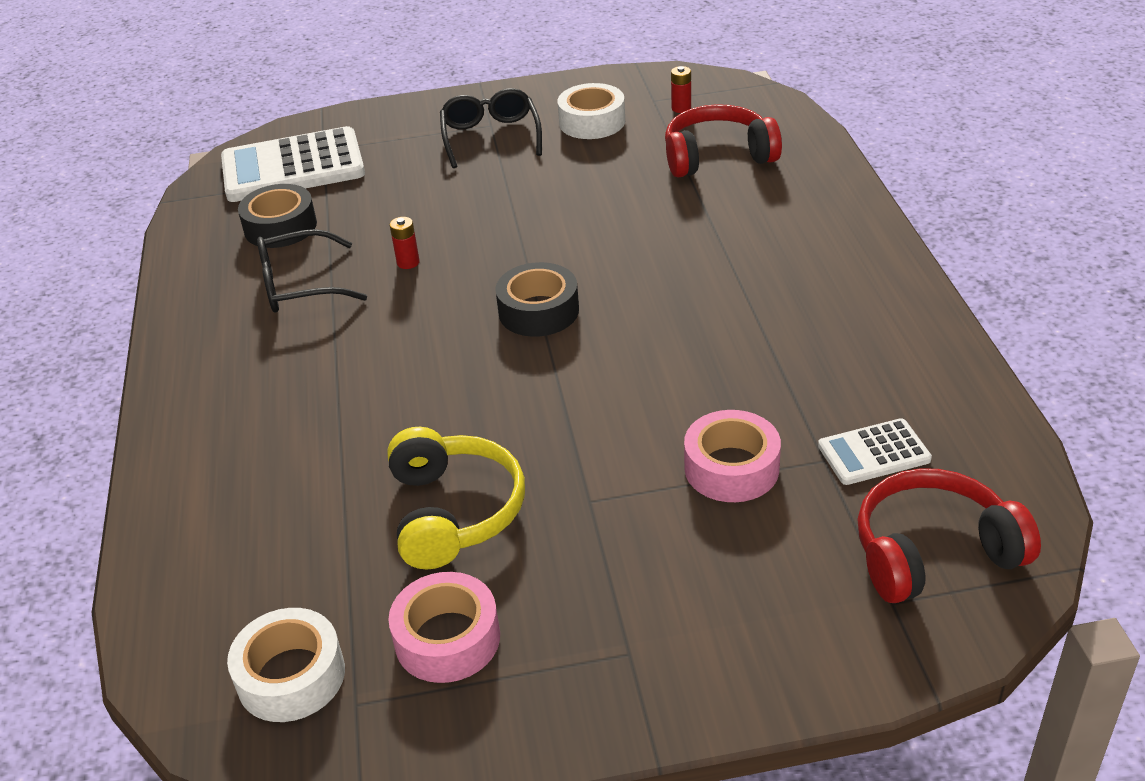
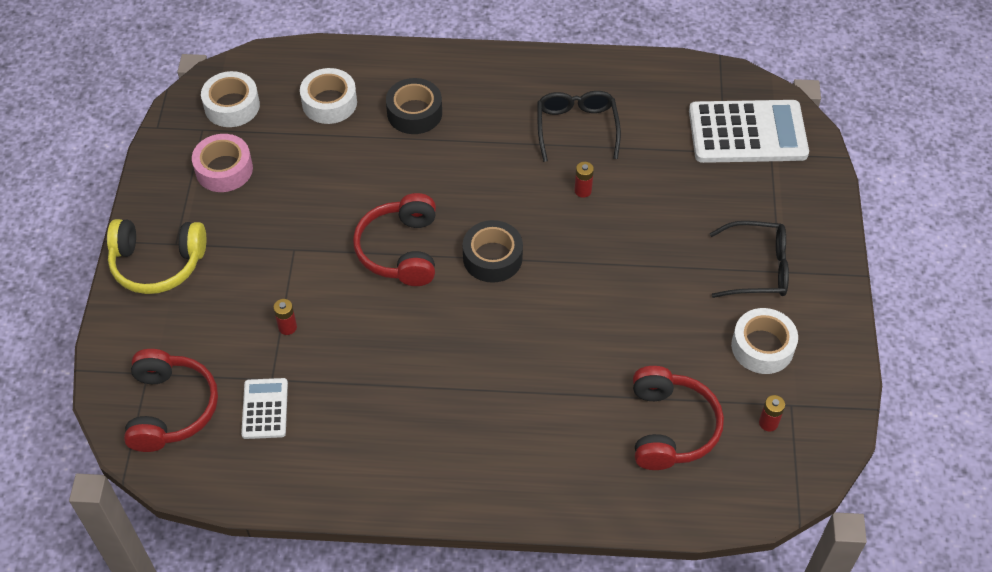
camera: 100 degrees right, 15 degrees up
(272, 542) = (329, 103): none -> white tape
(280, 227) = (659, 121): black tape -> black tape (414, 113)
(293, 167) = (747, 133): white calculator -> white calculator turned 90 degrees clockwise
(454, 512) = (315, 184): yellow headphones -> yellow headphones (157, 264)
(554, 392) = (400, 250): none -> red headphones
(731, 468) = (287, 327): pink tape -> red battery

